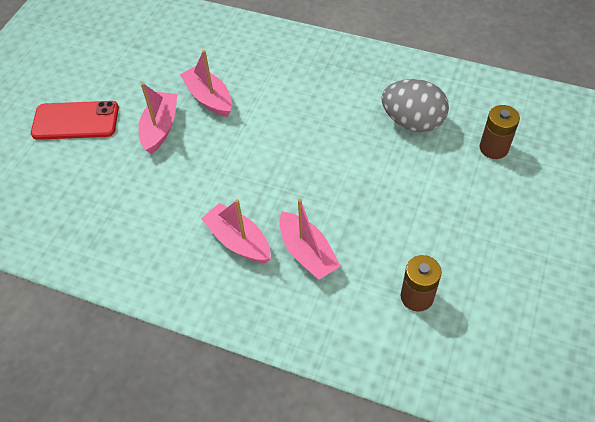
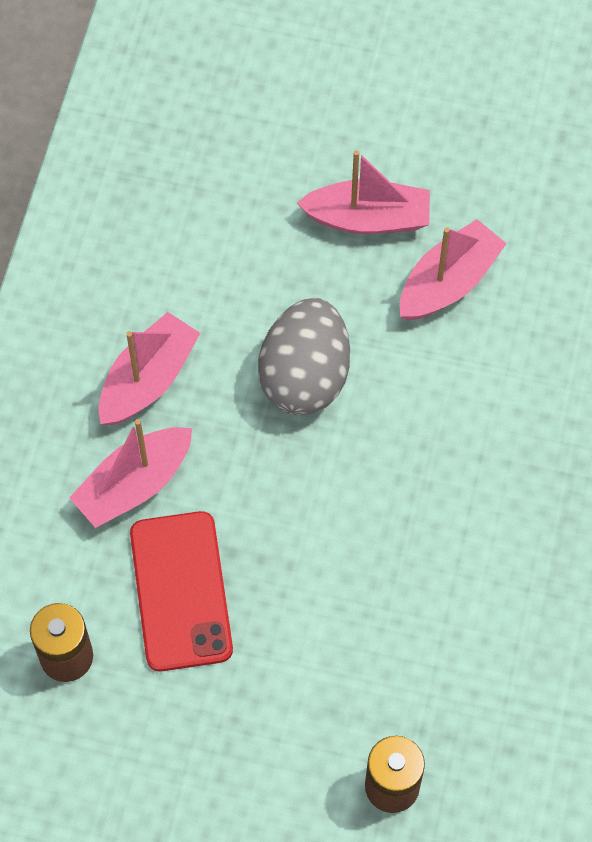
camera: 80 degrees right, 10 degrees up
(75, 121) = (367, 87): red phone -> red phone (181, 591)
(412, 122) = (438, 638): grey egg -> grey egg (305, 376)

